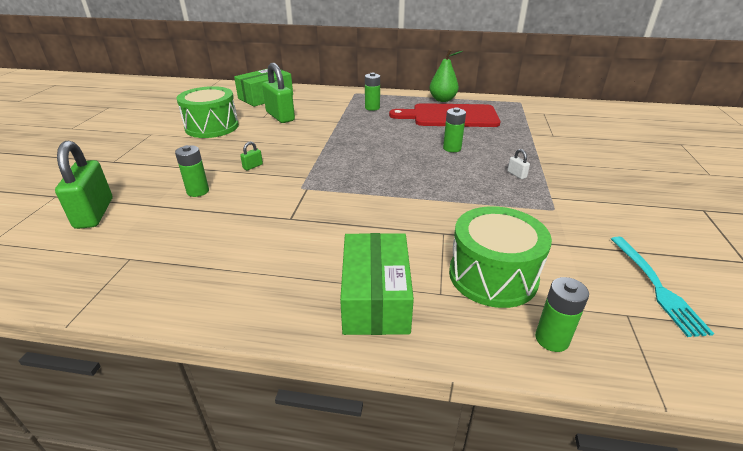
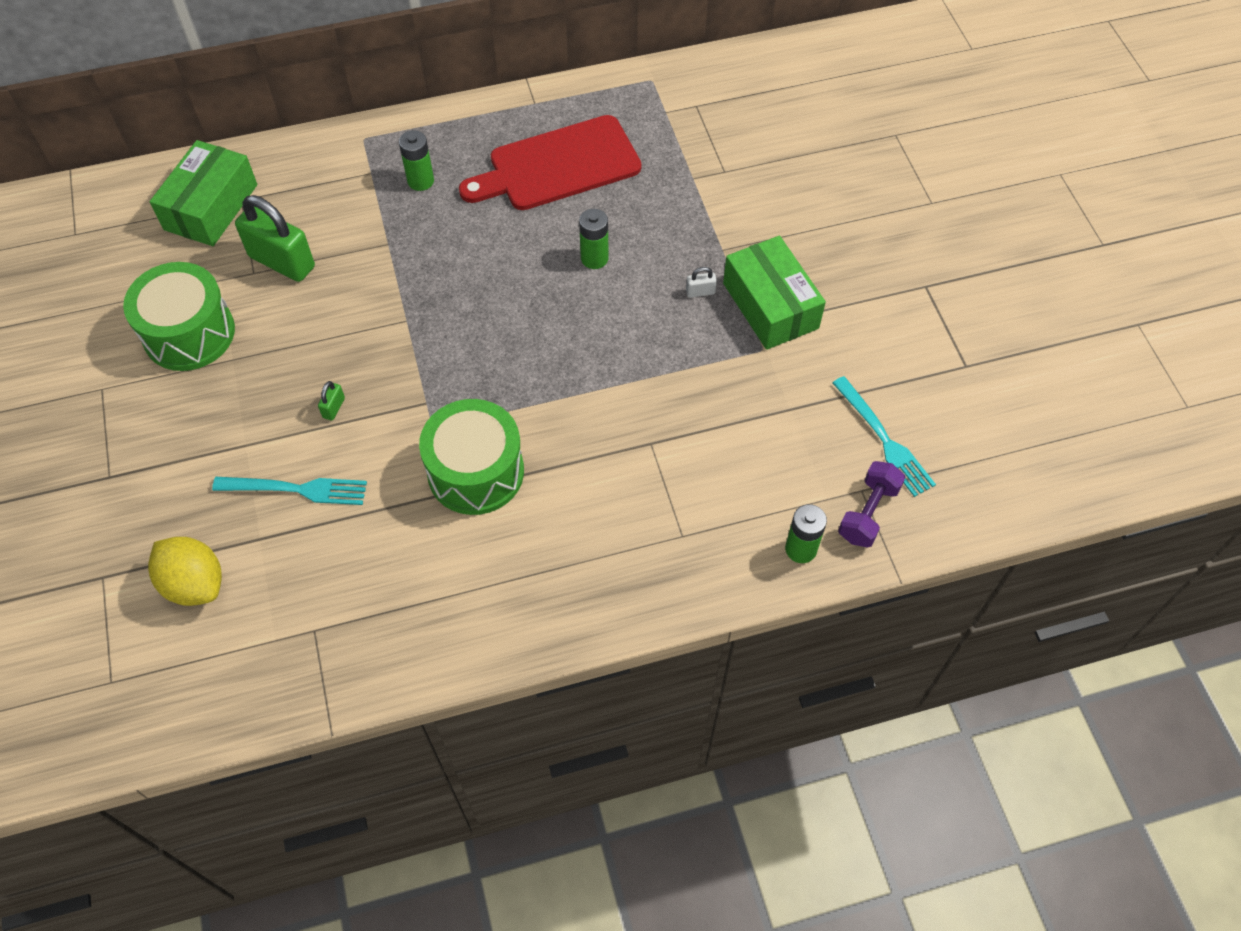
camera: 25 degrees left, 25 degrees up
(94, 213) = (194, 583): green padlock -> yellow lemon
(198, 191) = (298, 489): green battery -> turquoise fork
(376, 298) = (621, 569): green box -> green box (770, 305)
(442, 100) = (525, 114): green pear -> none
(493, 276) = (725, 489): green drum -> green drum (476, 472)
(516, 174) = (700, 292): white padlock -> white padlock turned 45 degrees counterclockwise
(632, 334) = (868, 513): none -> purple dumbbell

